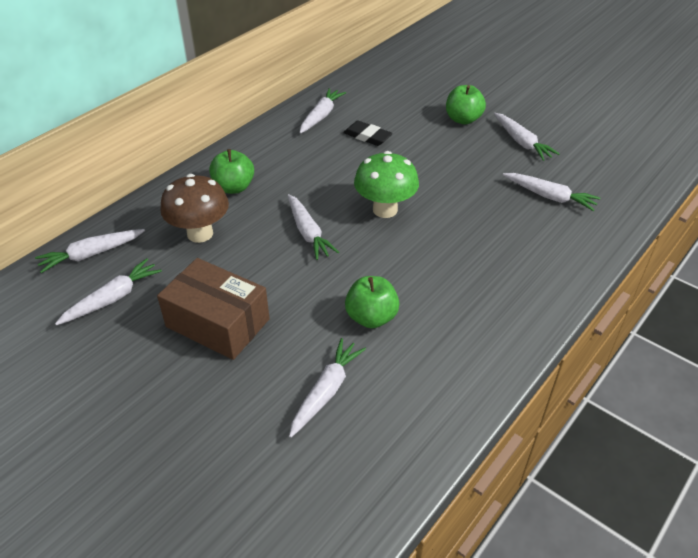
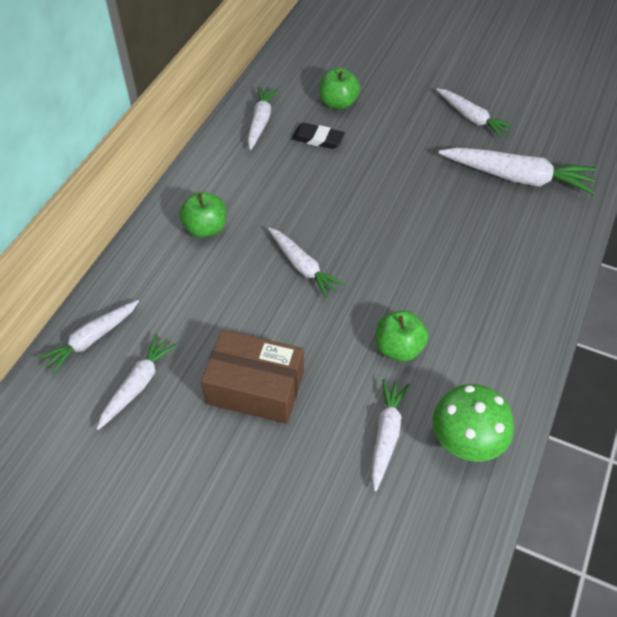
camera: 15 degrees left, 10 degrees up
(200, 233) = (194, 291): brown mushroom -> none
(385, 209) = (367, 224): green mushroom -> green mushroom (465, 442)
(463, 119) = (406, 100): green apple -> green apple (338, 103)
(549, 197) = (517, 177): white carrot -> white carrot, size x1.61

